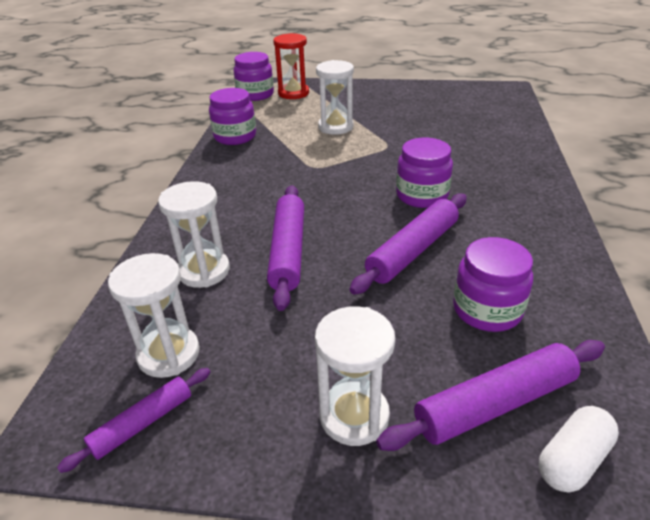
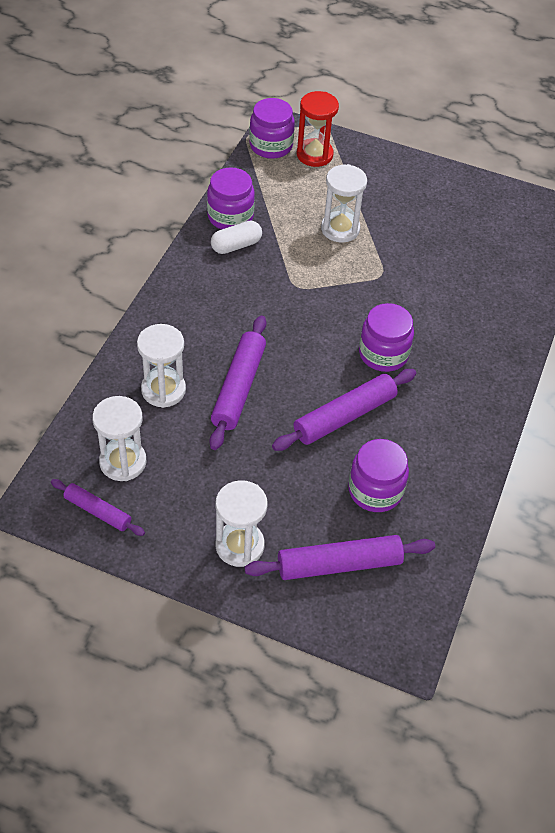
camera: 10 degrees right, 15 degrees up
(143, 423) = (97, 511): purple rolling pin -> purple rolling pin turned 60 degrees clockwise
(572, 459) = (368, 613): white capsule -> white capsule (236, 245)

